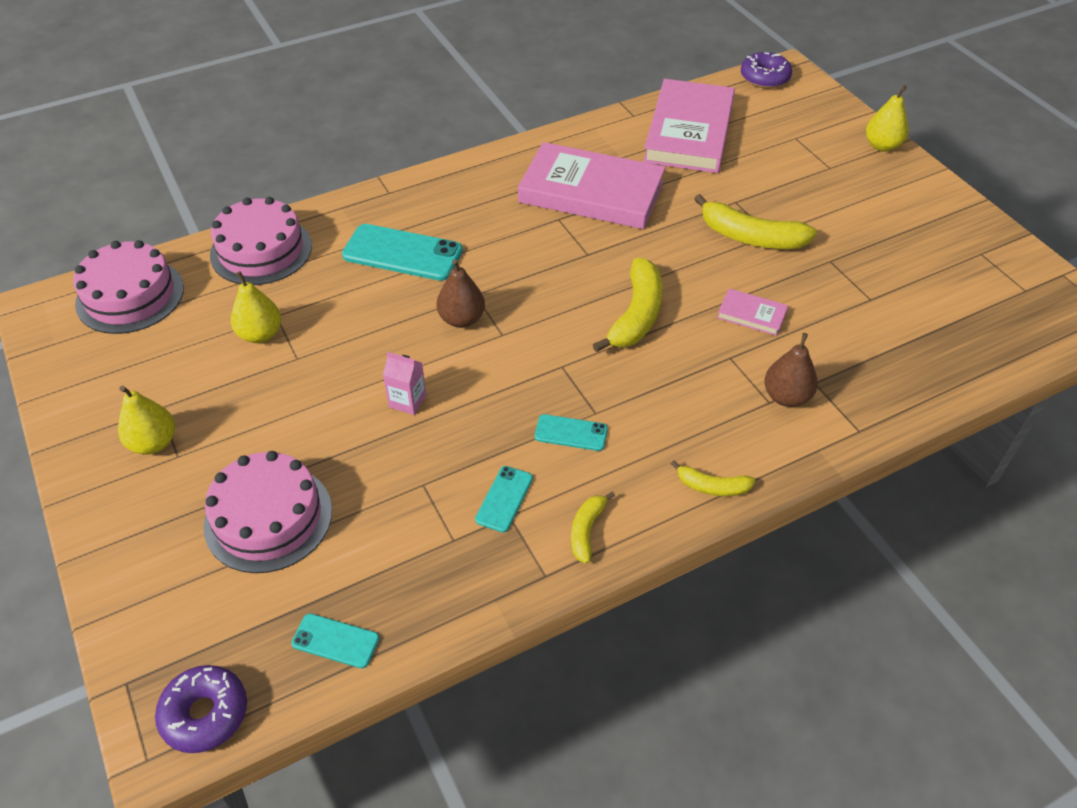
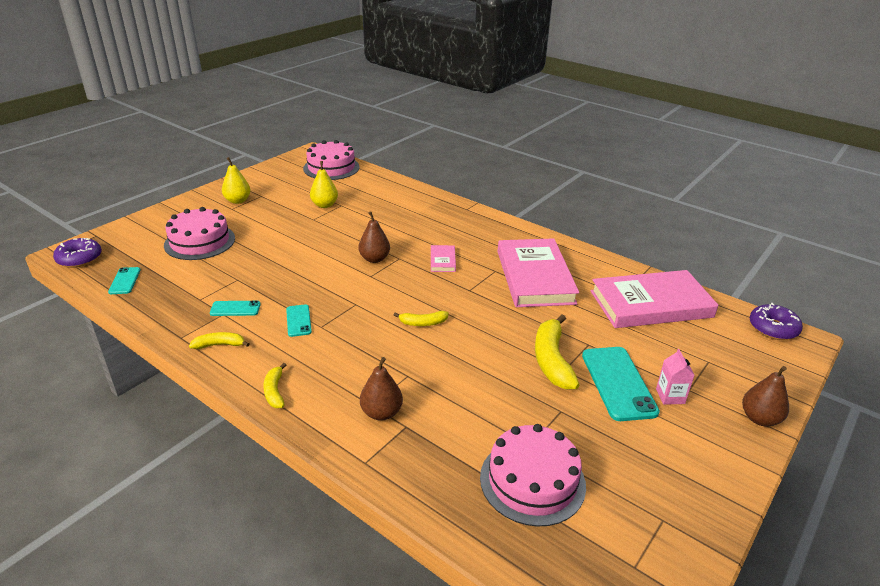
camera: 65 degrees right, 15 degrees down
(261, 250) = (387, 188): pink cake -> pink cake (532, 481)
(402, 253) = (417, 226): turquoise phone -> turquoise phone (618, 383)
(407, 401) = (298, 258): pink carton -> pink carton (670, 396)
(636, 315) = (423, 323): yellow banana -> yellow banana, size x0.54
(751, 315) = (461, 377): pink book -> pink book (442, 260)
(882, 146) = (759, 418): yellow pear -> brown pear

